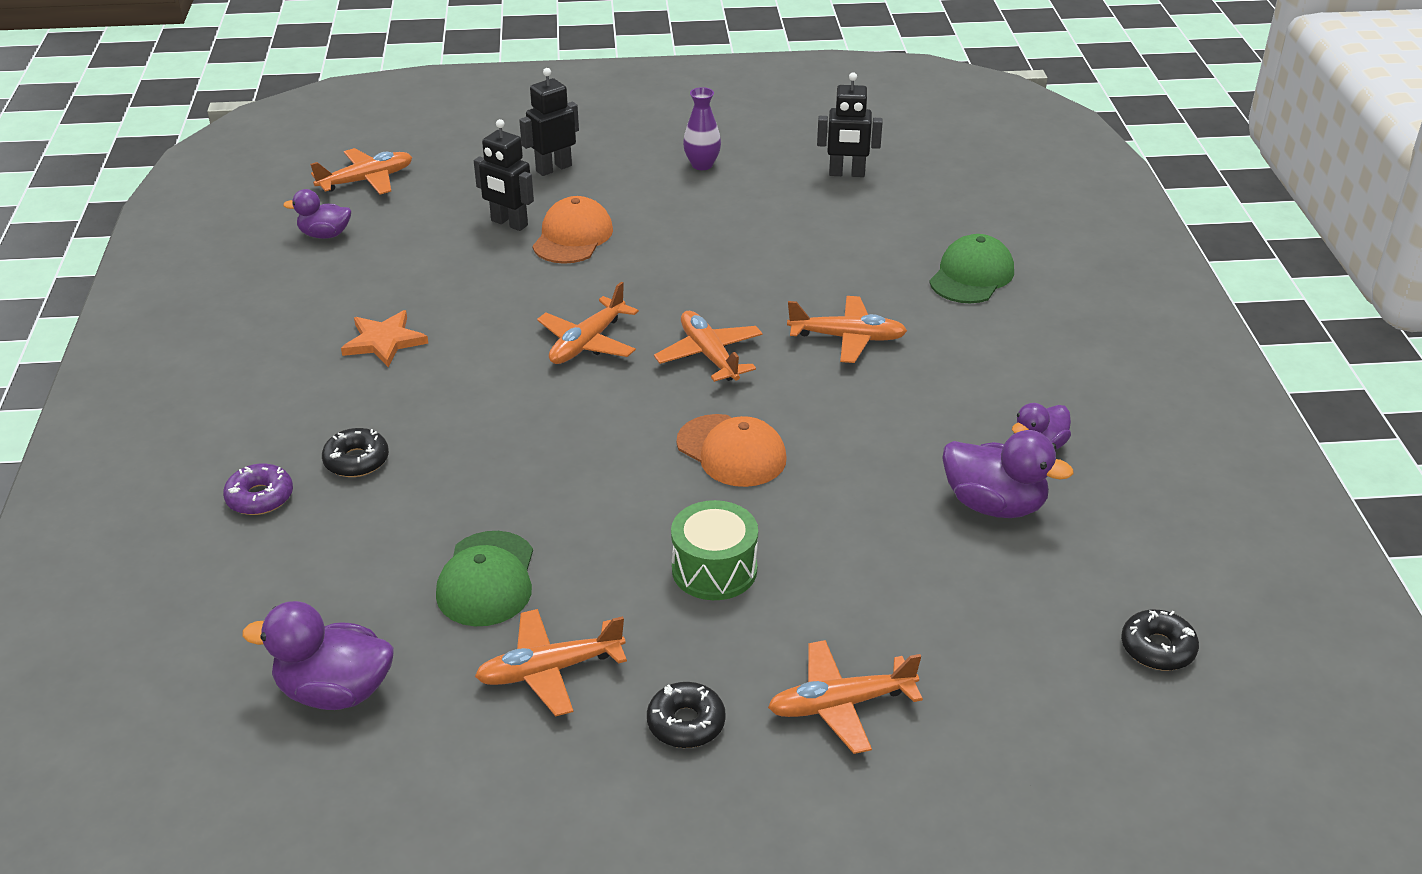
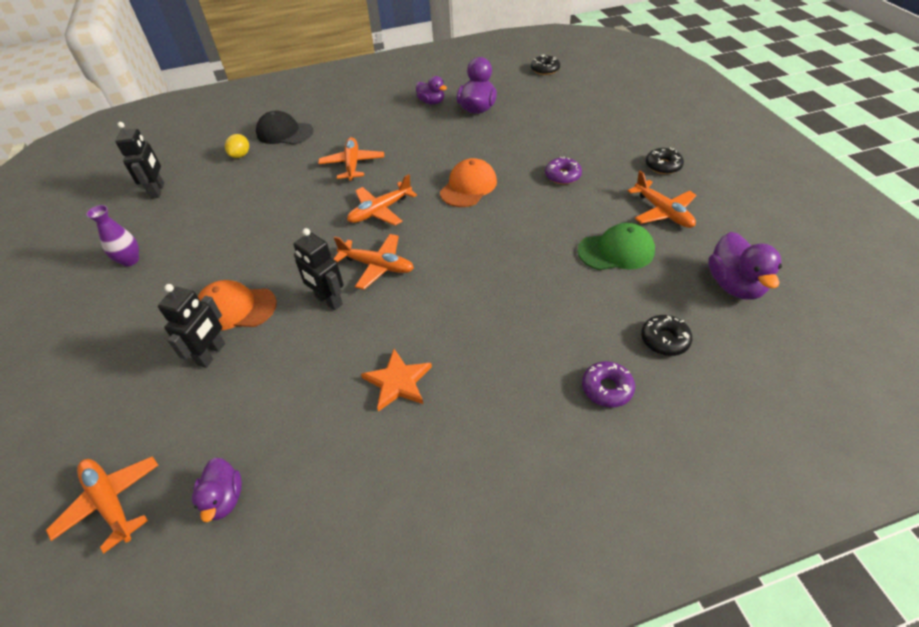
camera: 100 degrees left, 10 degrees up
(356, 461) = (544, 346): black donut -> black donut (664, 340)
(553, 168) = (116, 350): black robot -> black robot (328, 301)
(714, 569) = (562, 176): green drum -> purple donut
(840, 705) = (623, 130): orange plane -> none
(915, 236) = (240, 155): none -> yellow lemon
(971, 276) = (284, 133): green cap -> black cap

